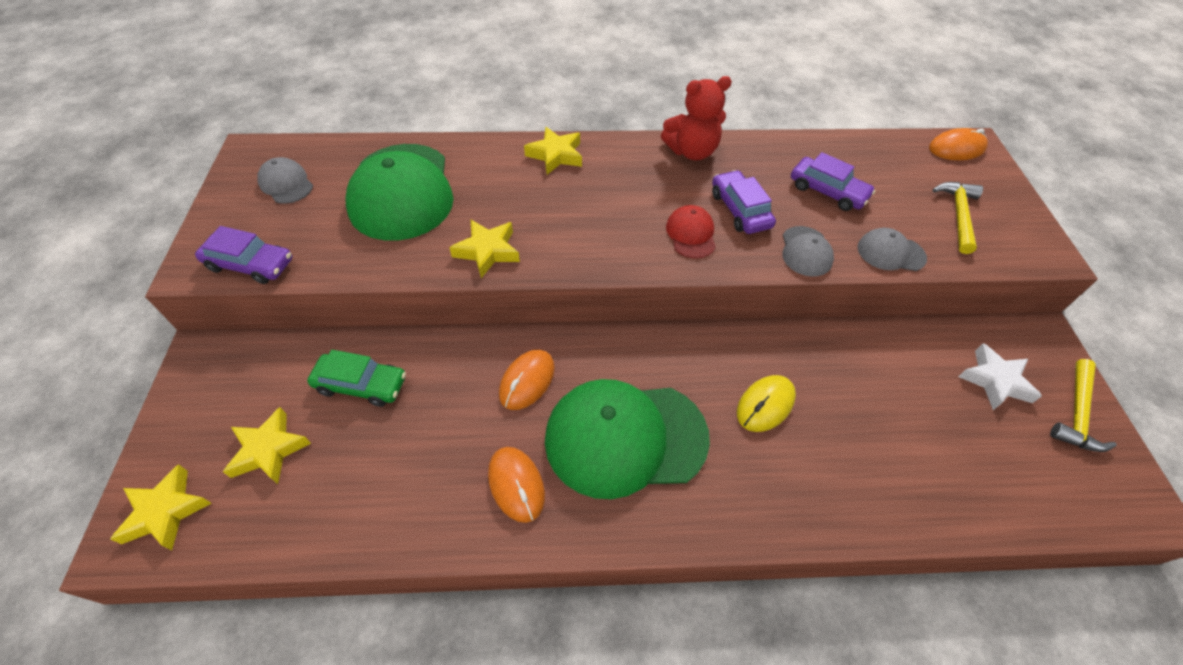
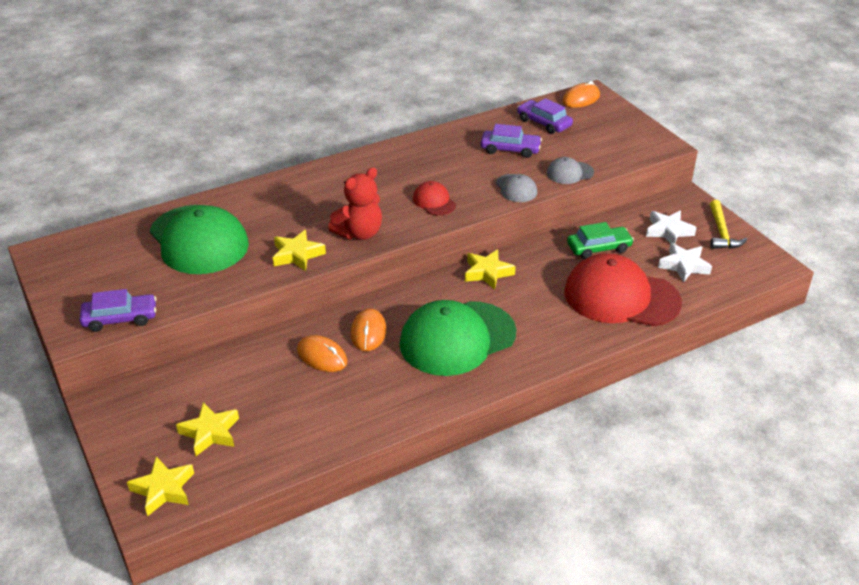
camera: 25 degrees left, 15 degrees down
(286, 184) = (97, 263): grey cap -> none
(361, 384) = (247, 376): green car -> green car (599, 248)
(516, 485) = (402, 386): orange mouse -> orange mouse (322, 356)
(555, 155) = (300, 182): yellow star -> yellow star (487, 273)
(691, 151) = (401, 151): red teddy bear -> red teddy bear (359, 233)
(740, 210) = (458, 177): purple car -> purple car (544, 123)
(765, 405) = (536, 291): yellow mouse -> none
(878, 465) = (621, 297): none -> red cap
(958, 215) = (601, 139): yellow hammer -> none
(995, 449) = (684, 266): none -> white star

